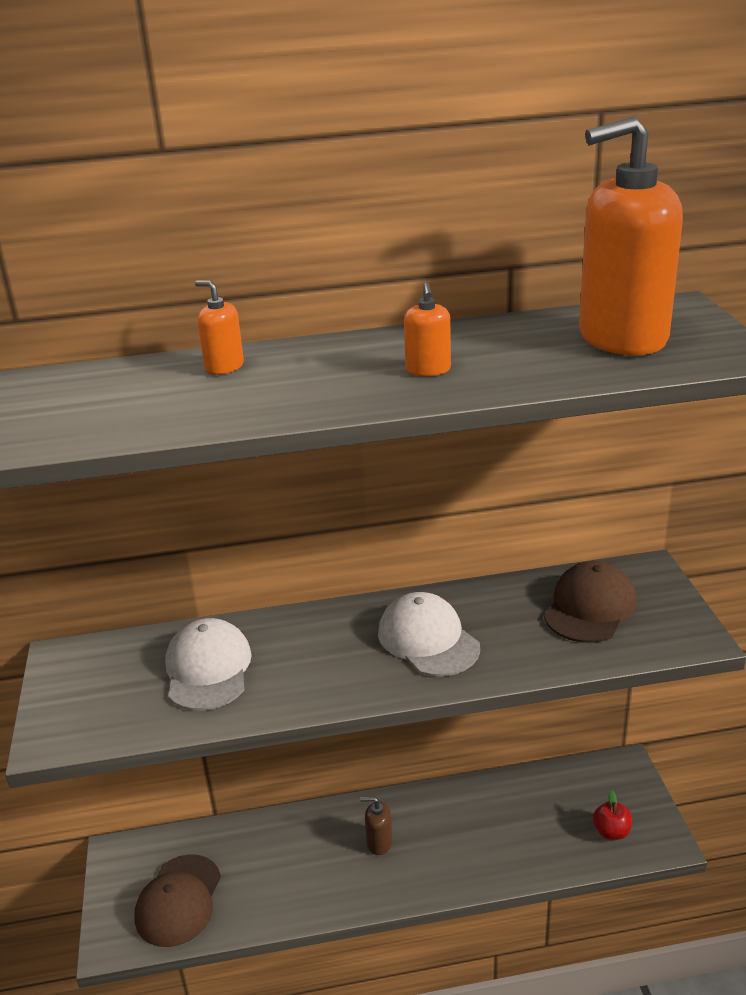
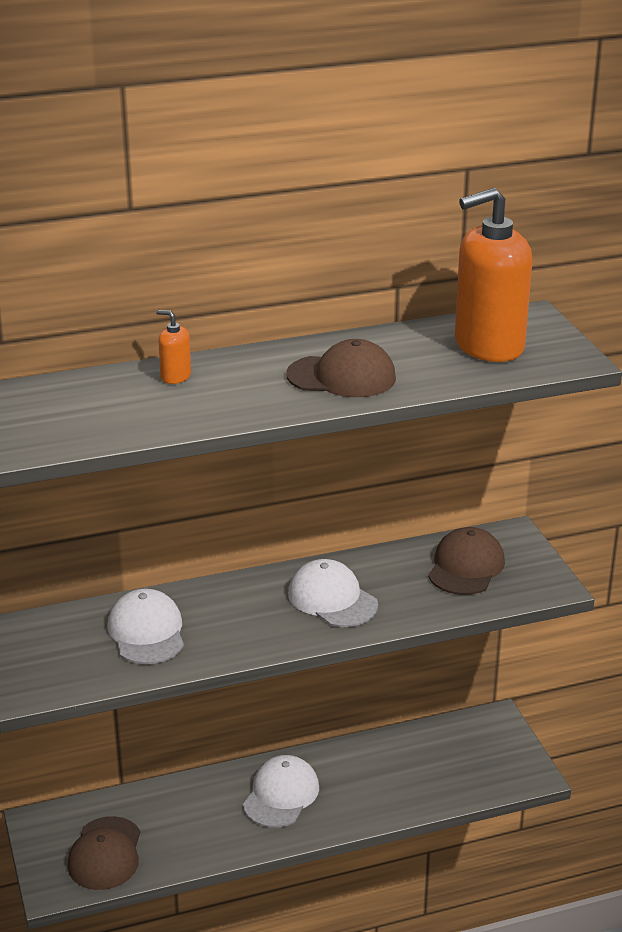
camera: 10 degrees left, 0 degrees up
(379, 843) = (281, 795): brown soap dispenser -> white cap
(428, 370) = (342, 377): orange soap dispenser -> brown cap
(611, 832) = (488, 771): red apple -> none

